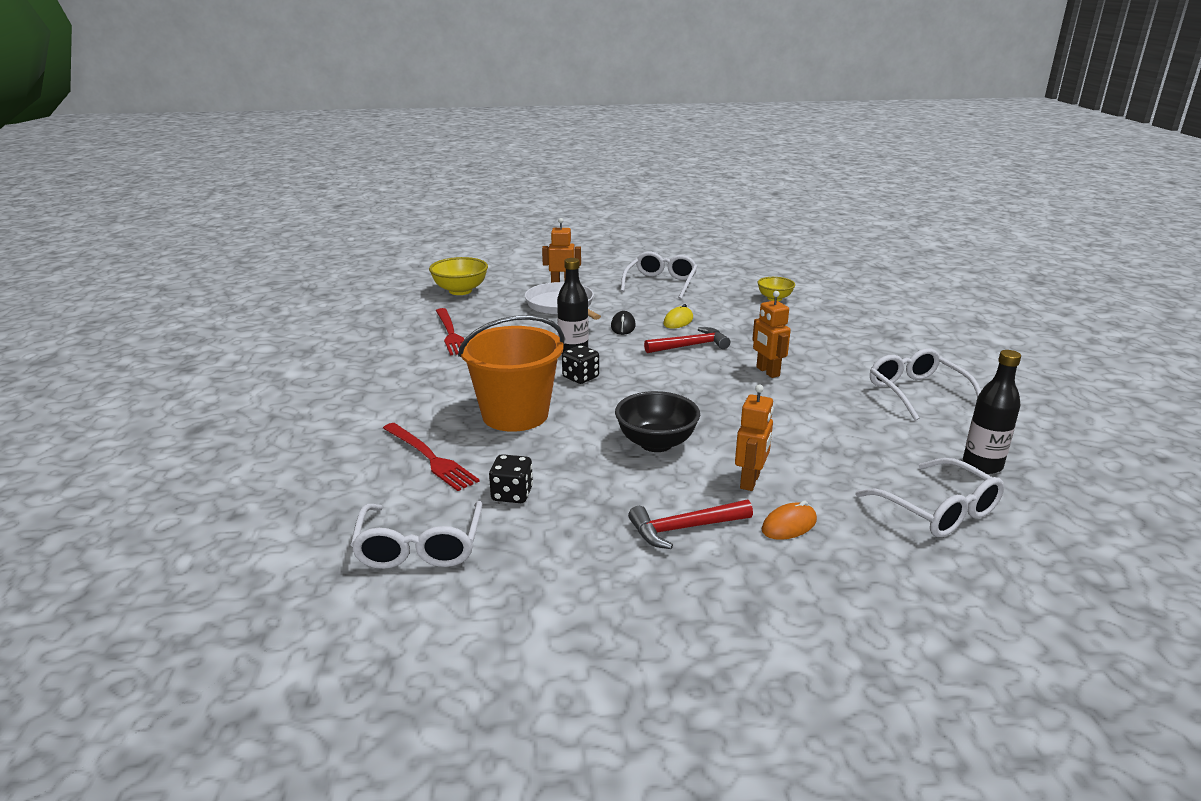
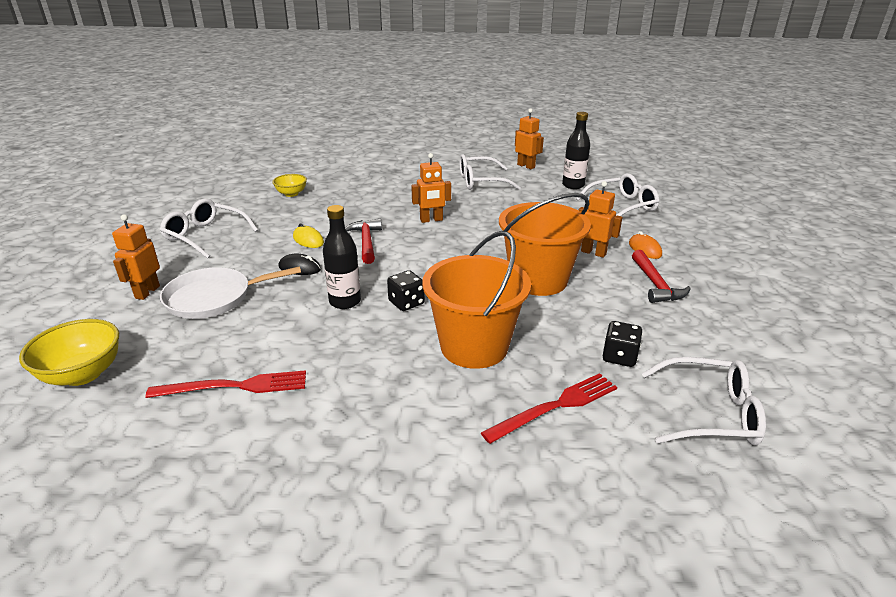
camera: 80 degrees left, 5 degrees up
(656, 443) = (538, 280): black bowl -> orange bucket
(1020, 423) = (526, 166): none -> orange robot

